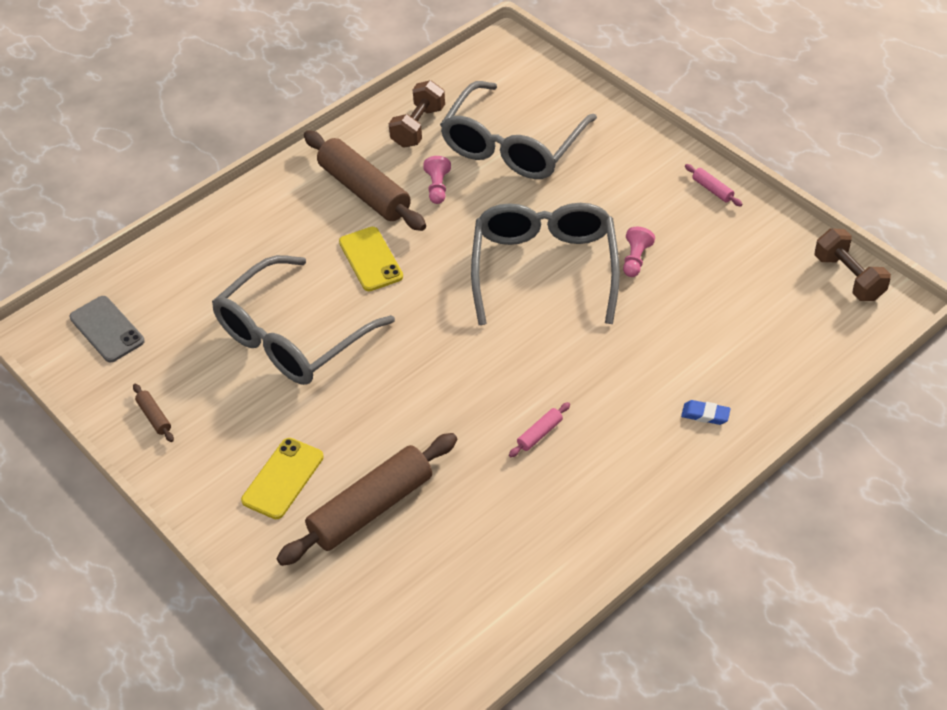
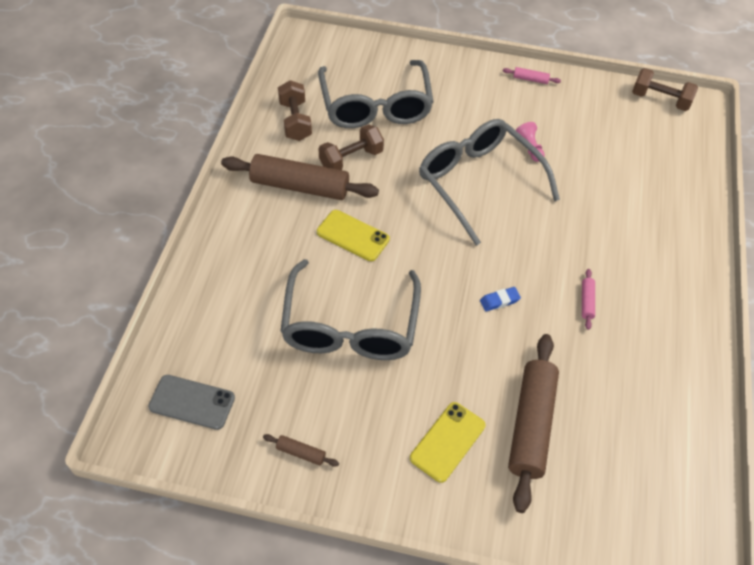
camera: 40 degrees left, 5 degrees up
(283, 478) = (448, 442): yellow phone -> yellow phone turned 45 degrees clockwise
(437, 187) = (351, 159): pink pawn -> brown dumbbell
(705, 415) = (669, 231): blue eraser -> blue eraser (499, 301)

